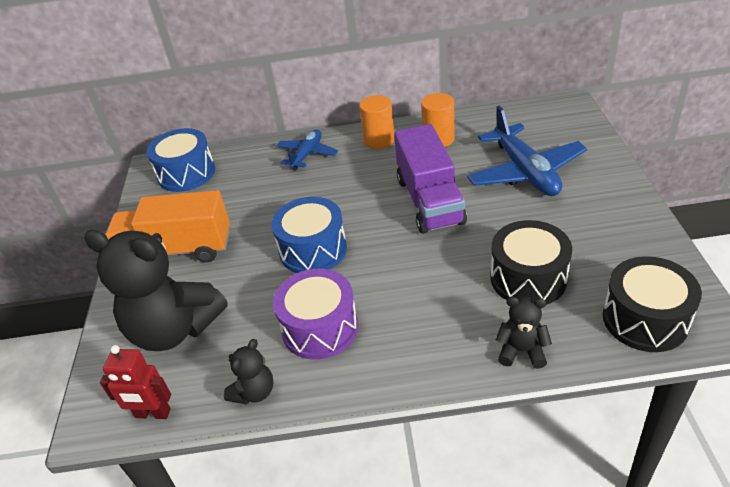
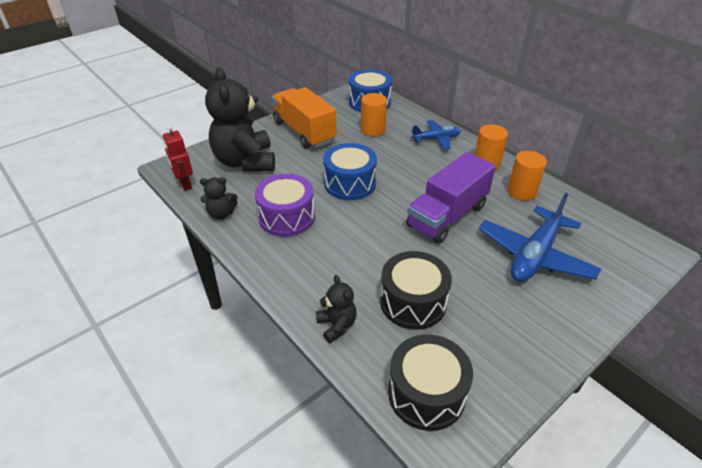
camera: 50 degrees right, 0 degrees up
(239, 192) = (373, 130): none -> orange cylinder

